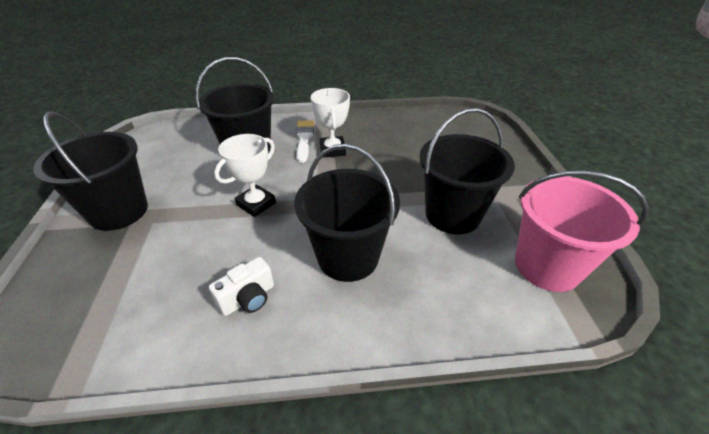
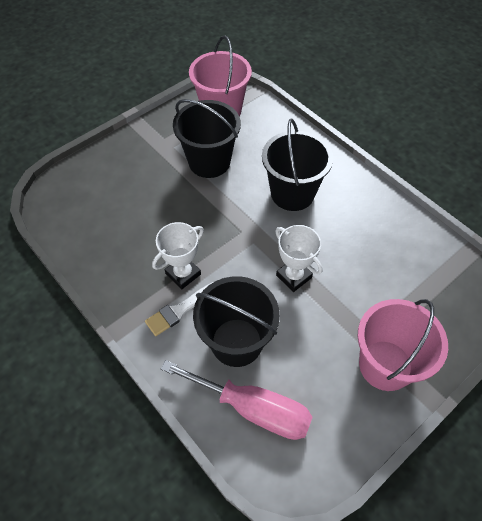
camera: 125 degrees left, 15 degrees up
(119, 211) = (385, 365): black bucket -> pink bucket
(200, 139) = (253, 408): none -> pink screwdriver
(248, 298) = (362, 220): white camera -> none
(256, 204) = (294, 276): white trophy -> white trophy turned 45 degrees clockwise

